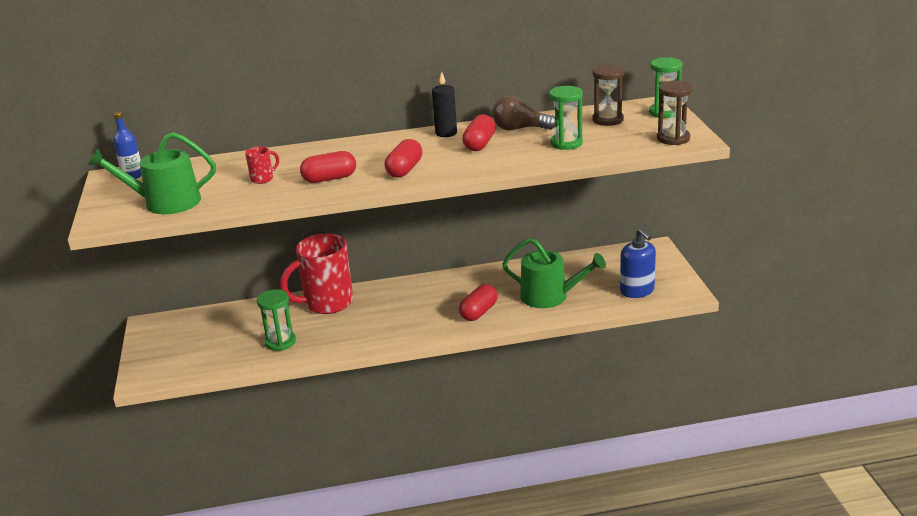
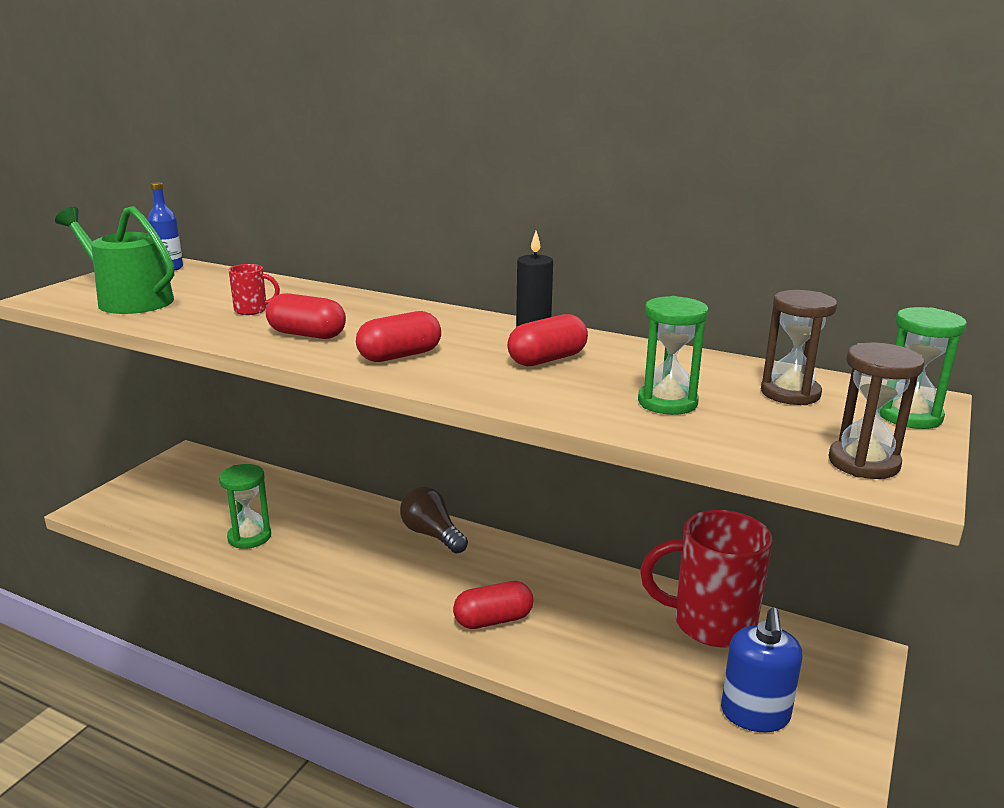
camera: 35 degrees right, 5 degrees down
(327, 303) = (355, 515): red mug -> red mug (710, 623)
(520, 129) = (636, 360): brown light bulb -> brown light bulb (432, 534)
(550, 296) = (613, 649): green watering can -> none

